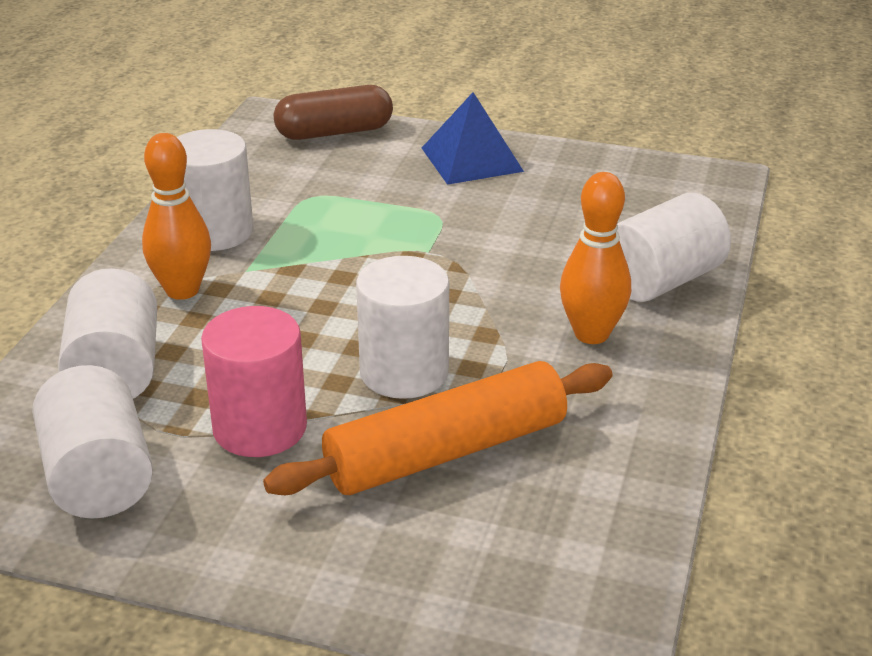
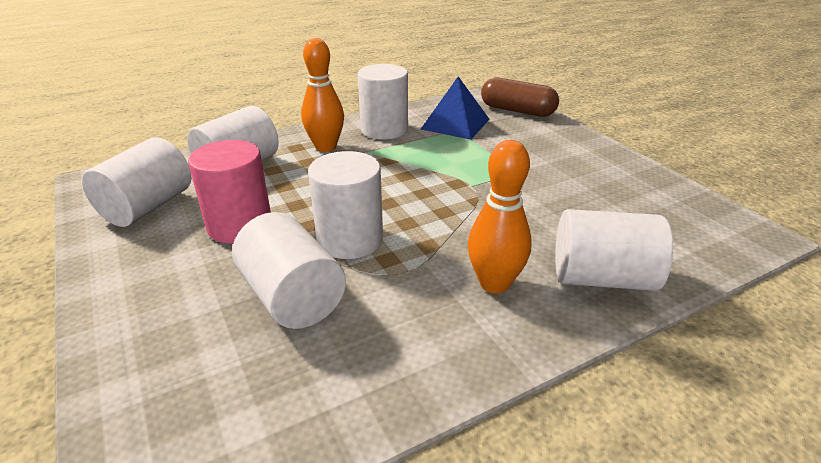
camera: 45 degrees right, 0 degrees up
(446, 451) = (292, 297): orange rolling pin -> white cylinder
(472, 159) = (576, 151): blue pyramid -> blue pyramid (455, 124)

